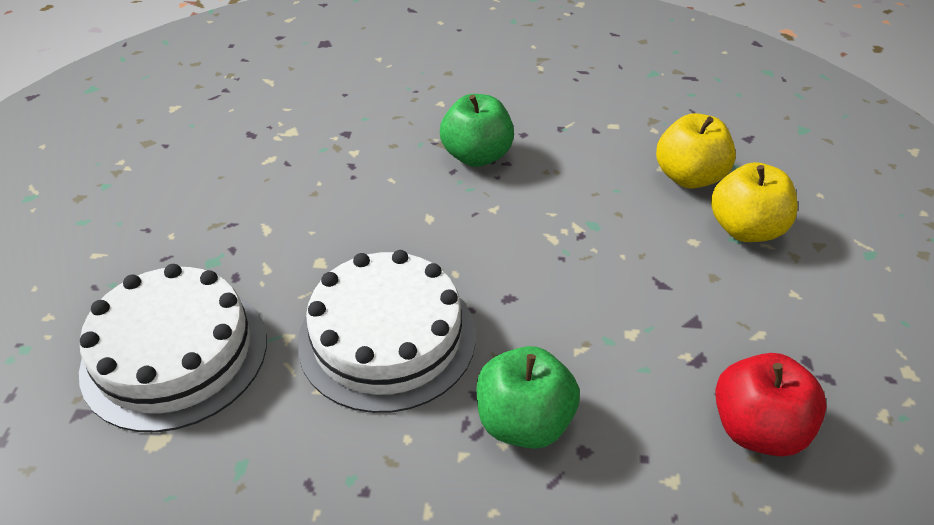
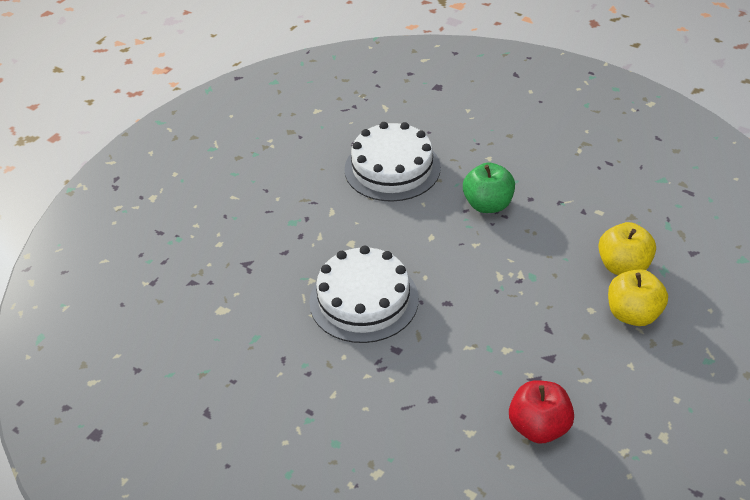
camera: 30 degrees right, 0 degrees up
(175, 354) = (249, 268): white cake -> white cake (392, 168)
(524, 422) = (410, 372): green apple -> none

